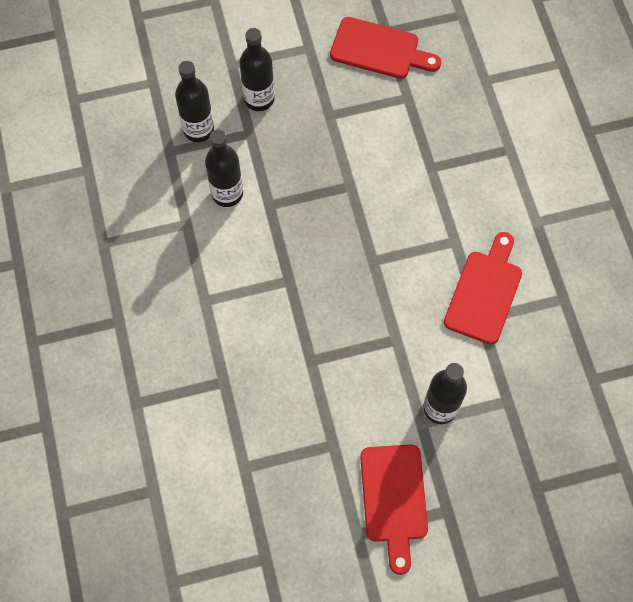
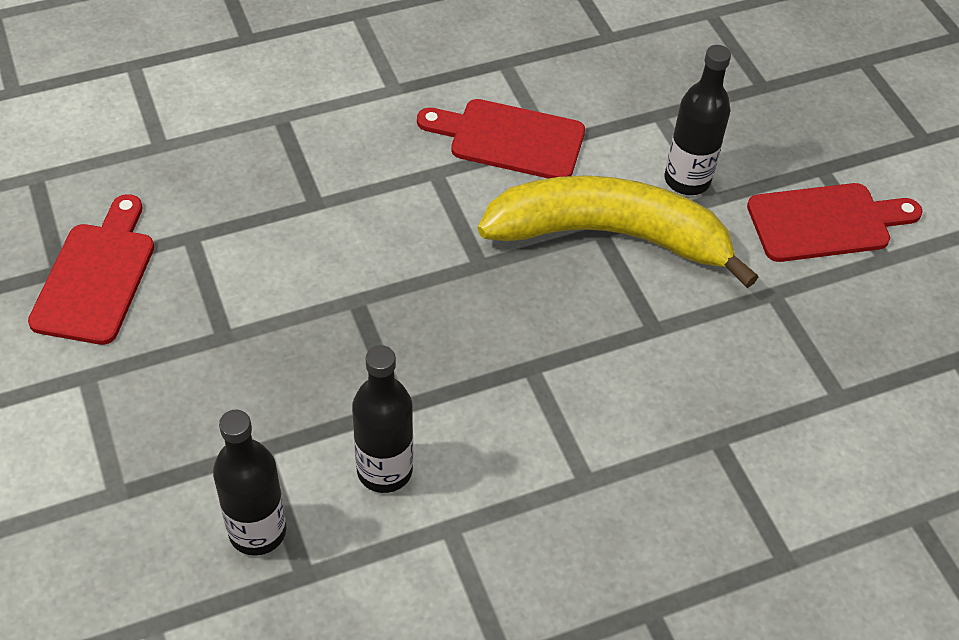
camera: 100 degrees left, 15 degrees down
(259, 99) = (192, 441): black bottle -> none
(392, 345) = (609, 235): none -> yellow banana

